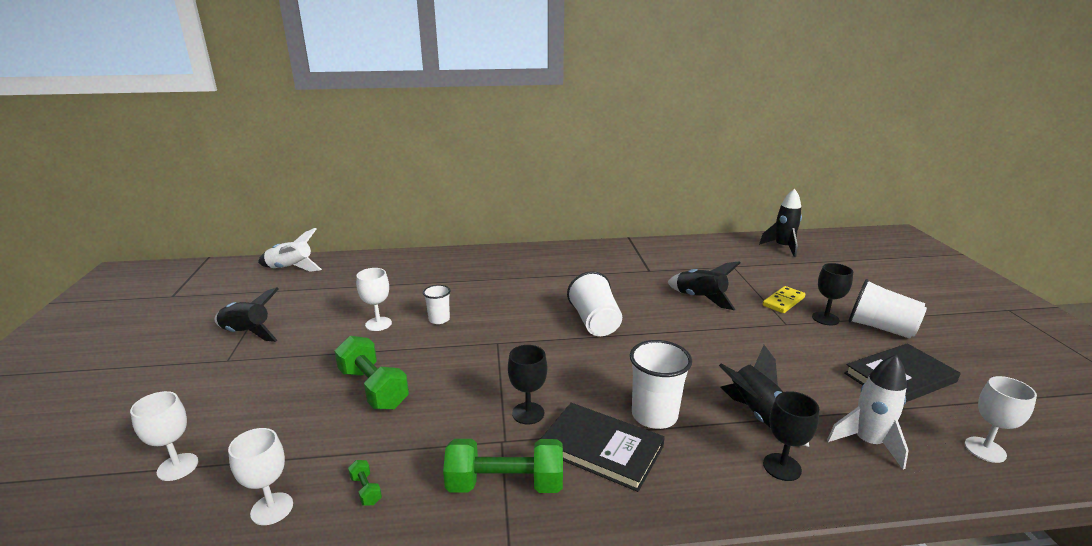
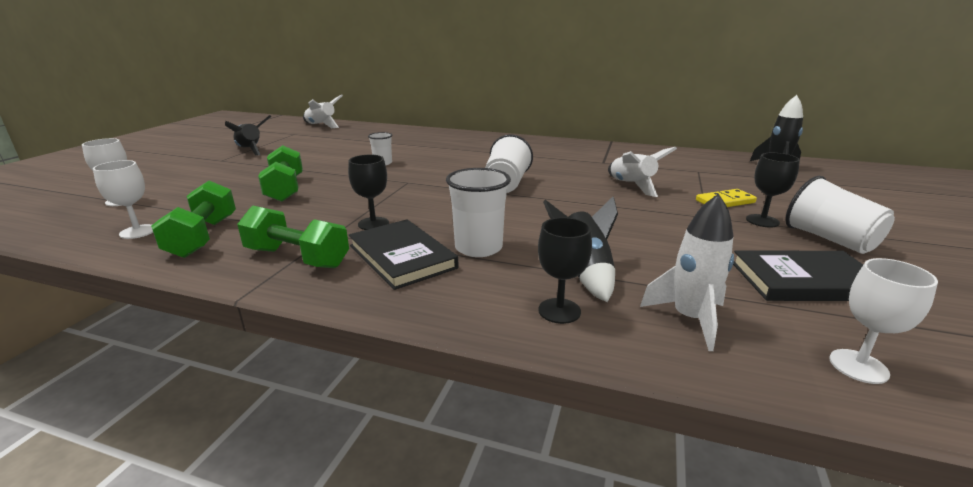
camera: 25 degrees right, 0 degrees up
(366, 490) = (203, 237): green dumbbell -> green dumbbell, size x2.38
(378, 324) = (337, 159): white goblet -> none
(700, 298) = (631, 186): black rocket -> white rocket

